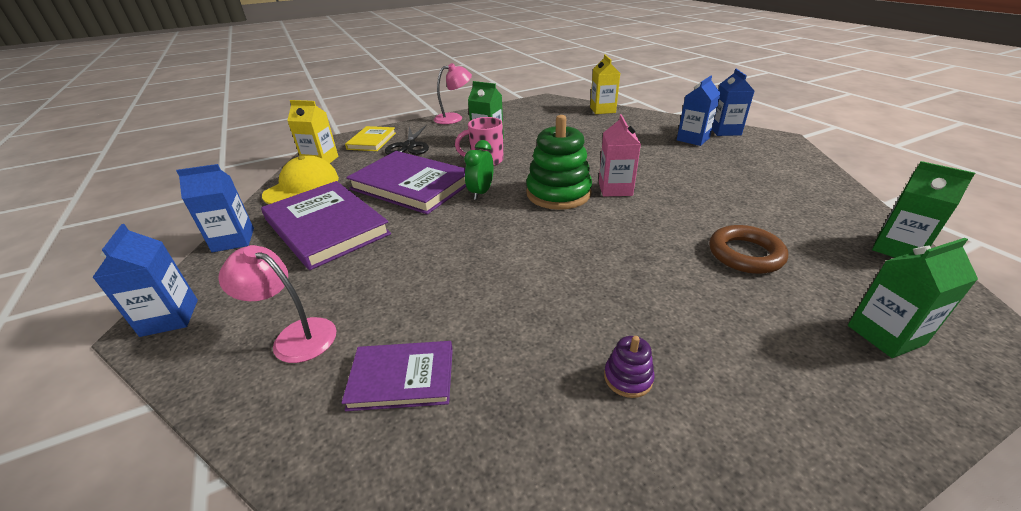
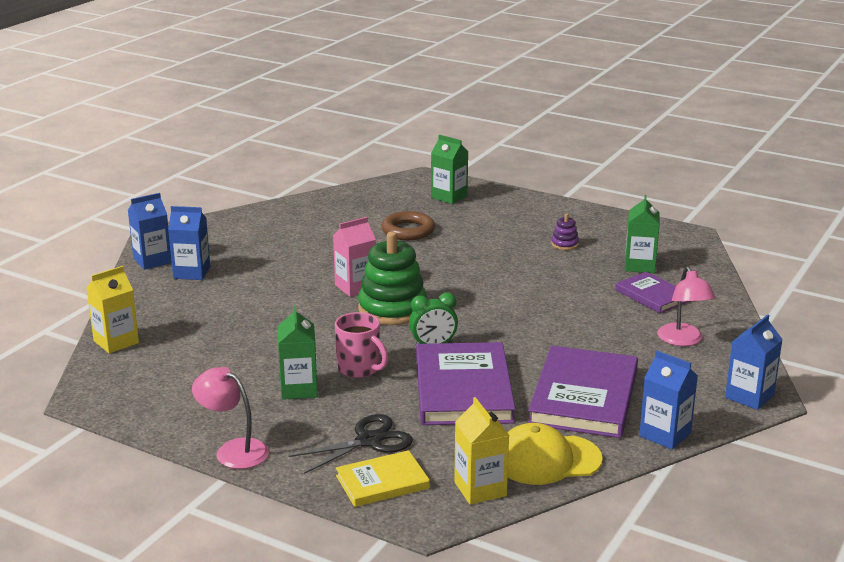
camera: 125 degrees left, 10 degrees down
(897, 249) = (348, 194): green carton -> green carton (639, 265)

